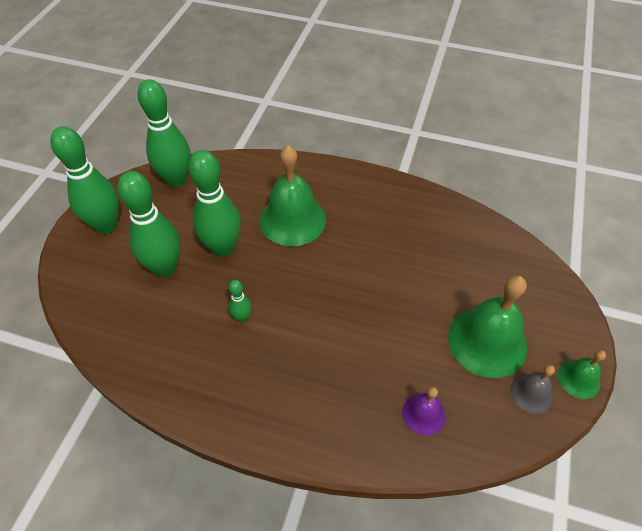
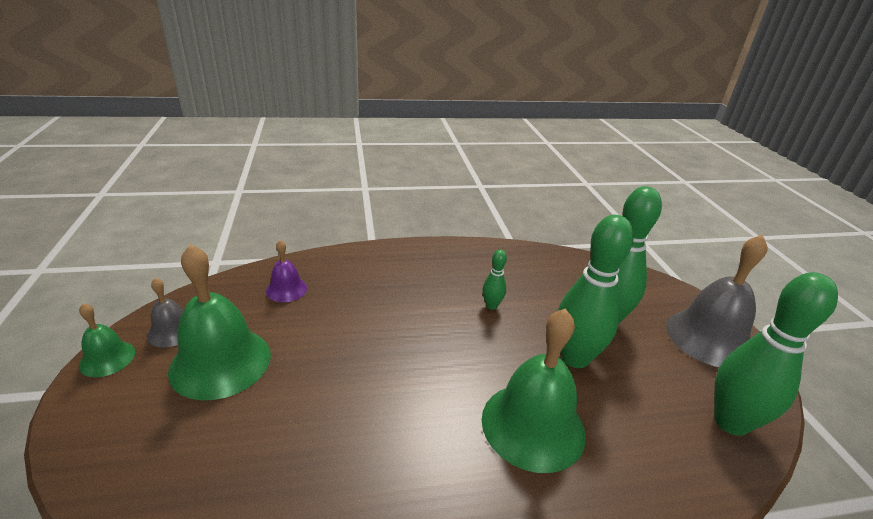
camera: 150 degrees right, 20 degrees down
(106, 226) = (709, 338): green bowling pin -> grey bell

